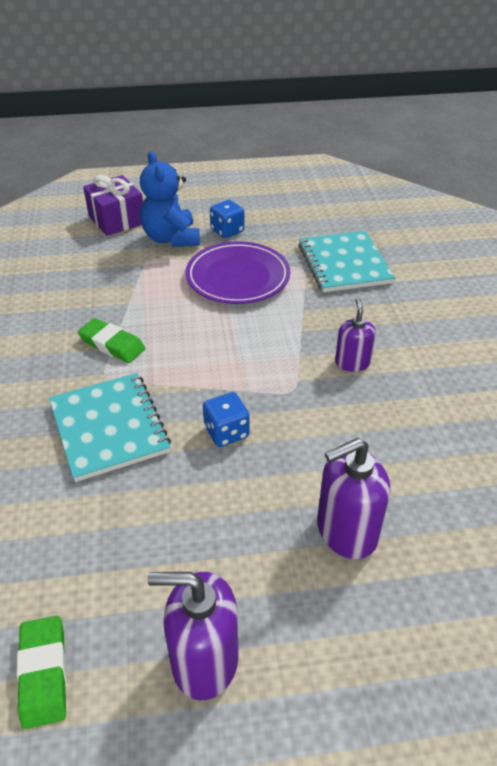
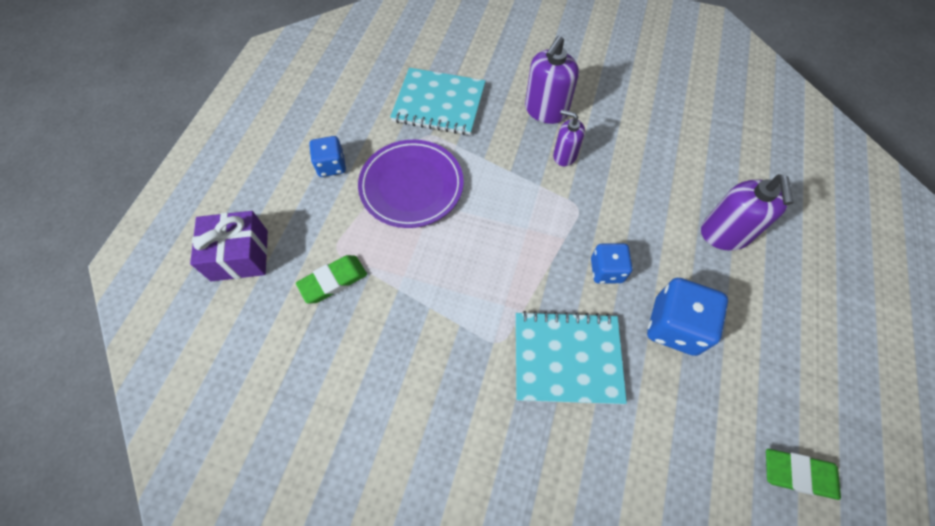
camera: 65 degrees left, 20 degrees up
(112, 344) = (455, 323): green eraser -> green eraser (333, 281)
(171, 238) = (312, 217): blue teddy bear -> none
(187, 507) = (674, 326): none -> blue dice
(204, 660) = (806, 361): purple soap dispenser -> purple soap dispenser (546, 110)

